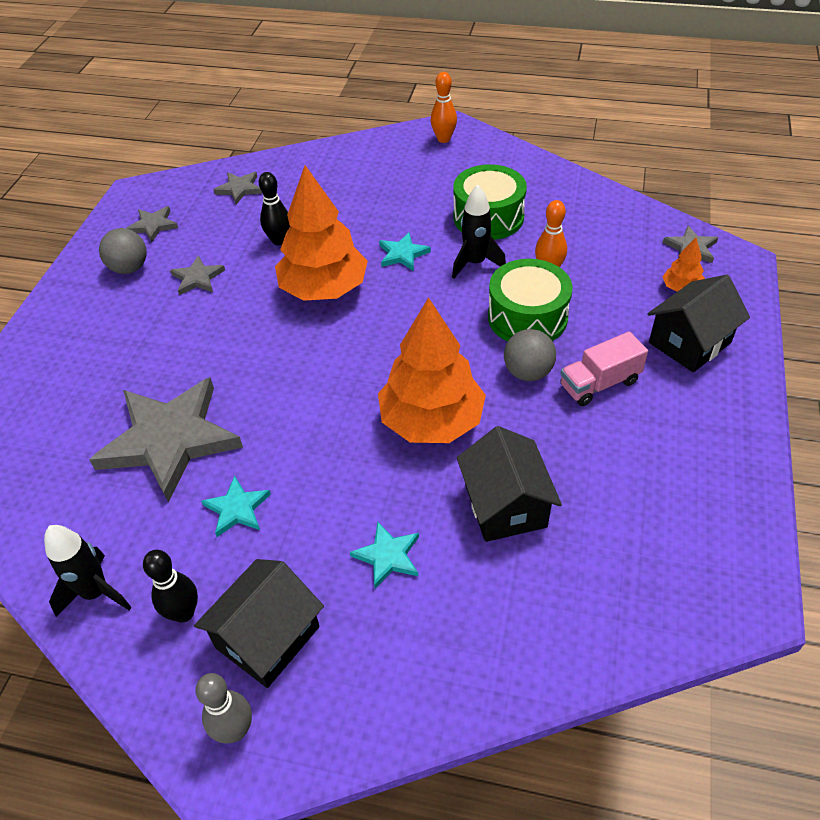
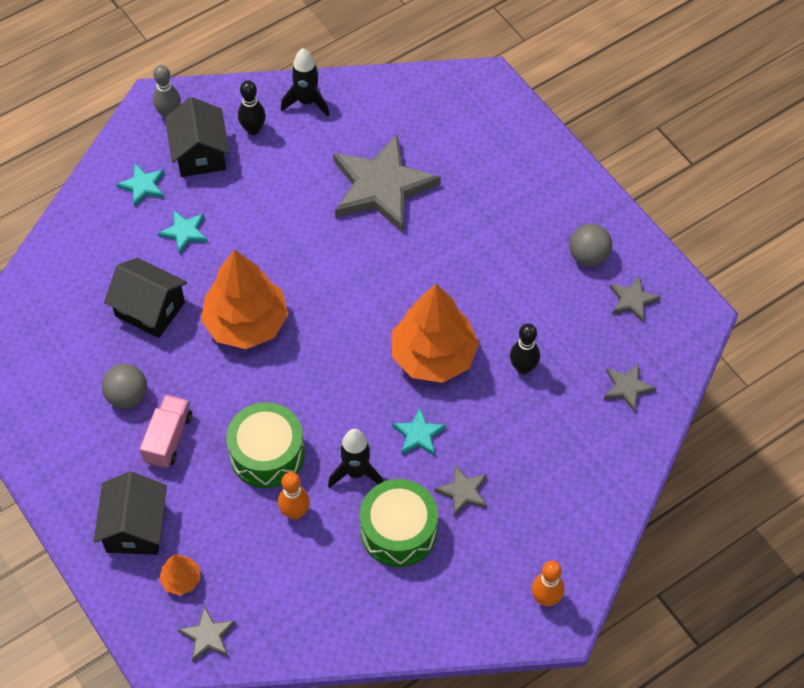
camera: 130 degrees right, 10 degrees up
(197, 278) = (530, 289): grey star -> grey star (463, 492)
(237, 509) = (292, 188): turquoise star -> turquoise star (143, 186)
(528, 372) = (222, 408): grey ball -> grey ball (127, 396)

